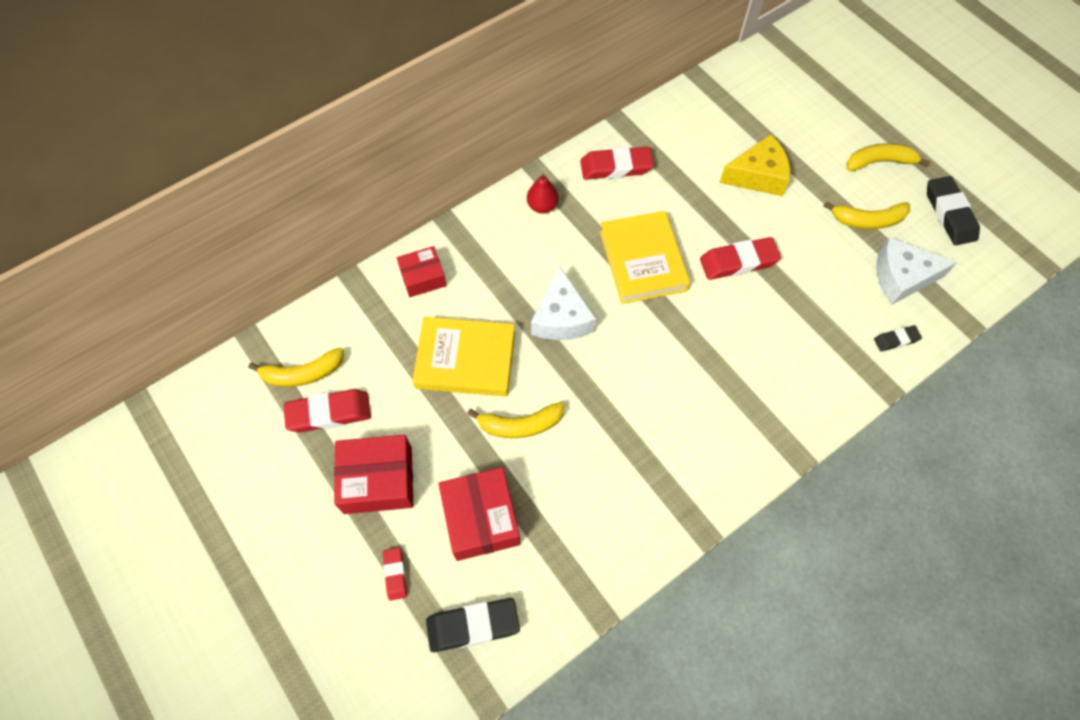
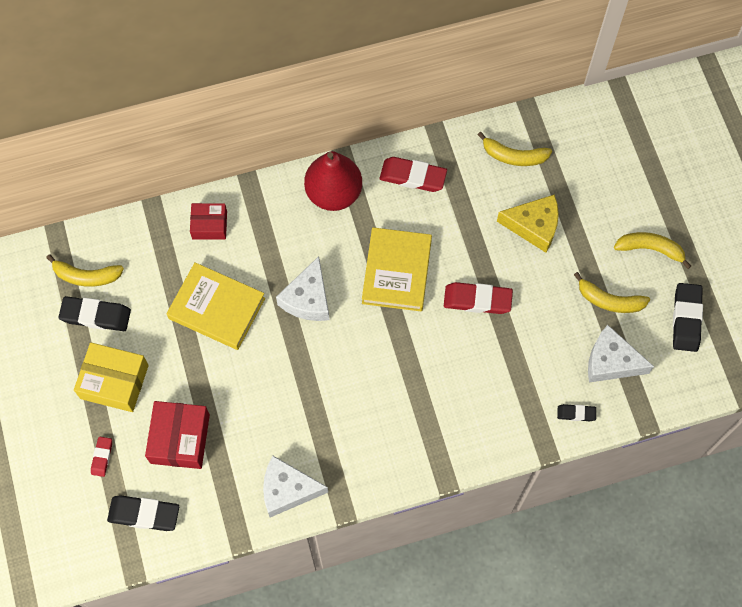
camera: 20 degrees right, 5 degrees up
(329, 413) = (96, 316): red eraser -> black eraser
(378, 480) = (114, 381): red box -> yellow box
(520, 425) = (238, 377): yellow banana -> yellow banana (514, 156)
(542, 206) = (333, 193): red pear -> red pear, size x2.01
(631, 533) = (288, 490): none -> white cheese

